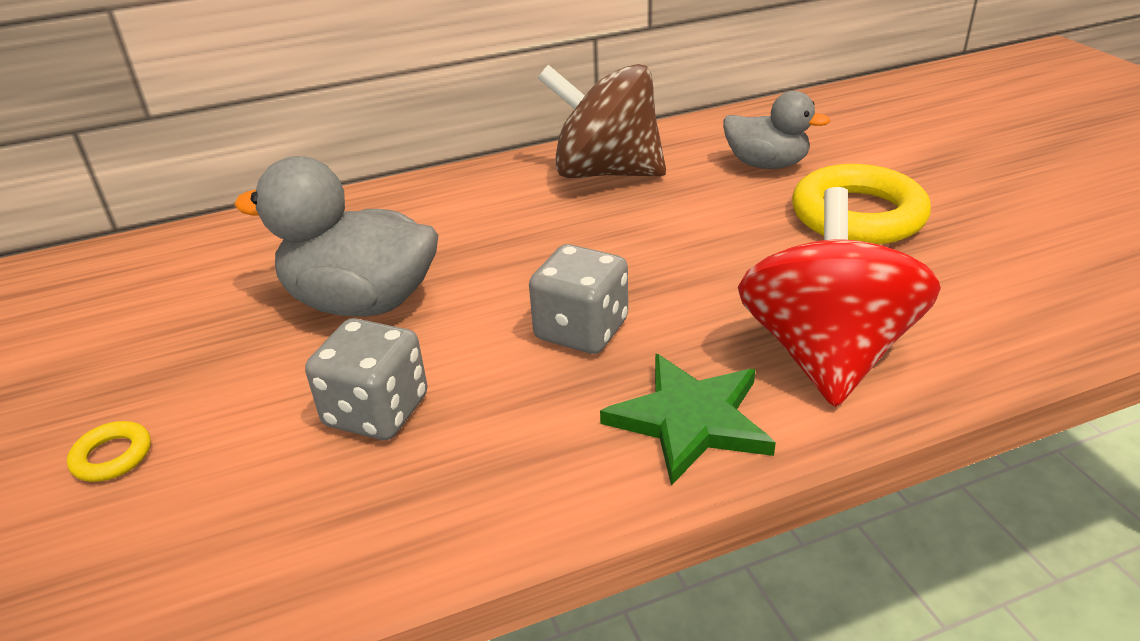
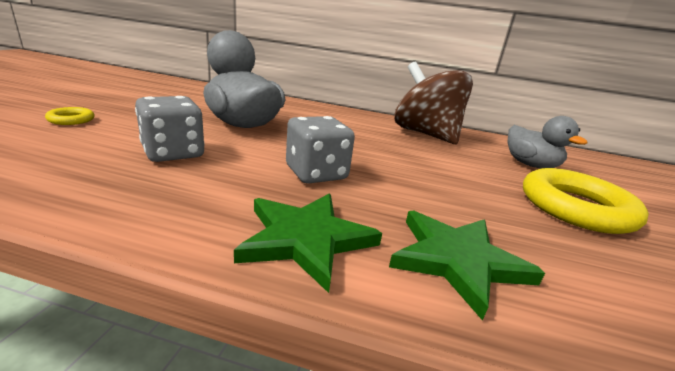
camera: 30 degrees right, 10 degrees down
(825, 354) = (457, 260): red spinning top -> green star

